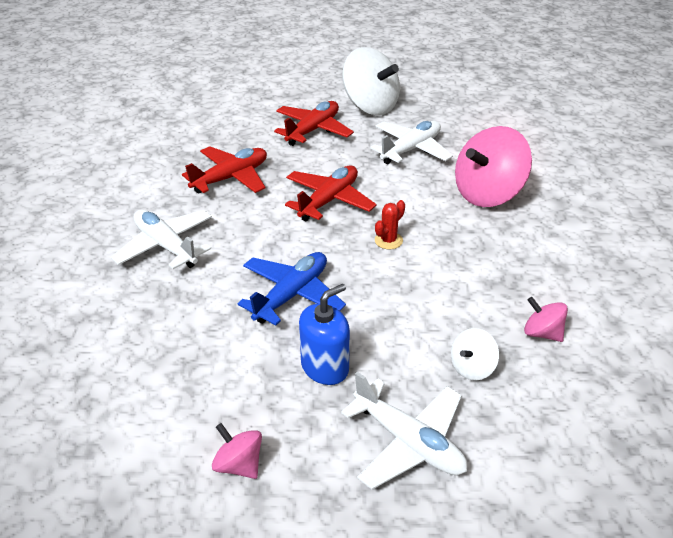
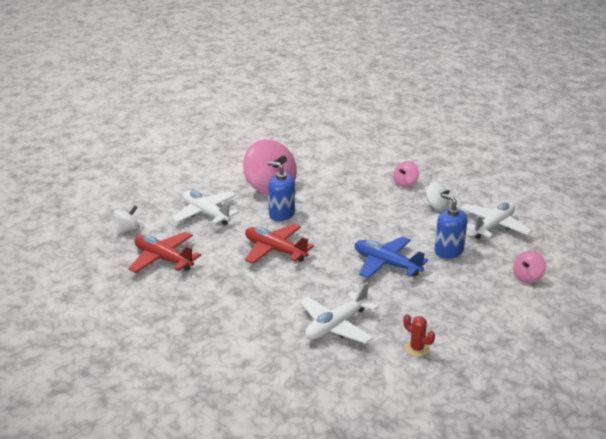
camera: 90 degrees left, 10 degrees down
(231, 178) = (237, 300): red plane -> none
(370, 106) = (128, 230): white spinning top -> white spinning top, size x0.48
(388, 240) = (324, 227): red cactus -> red cactus (417, 348)
(418, 204) = (281, 214): none -> blue soap dispenser

